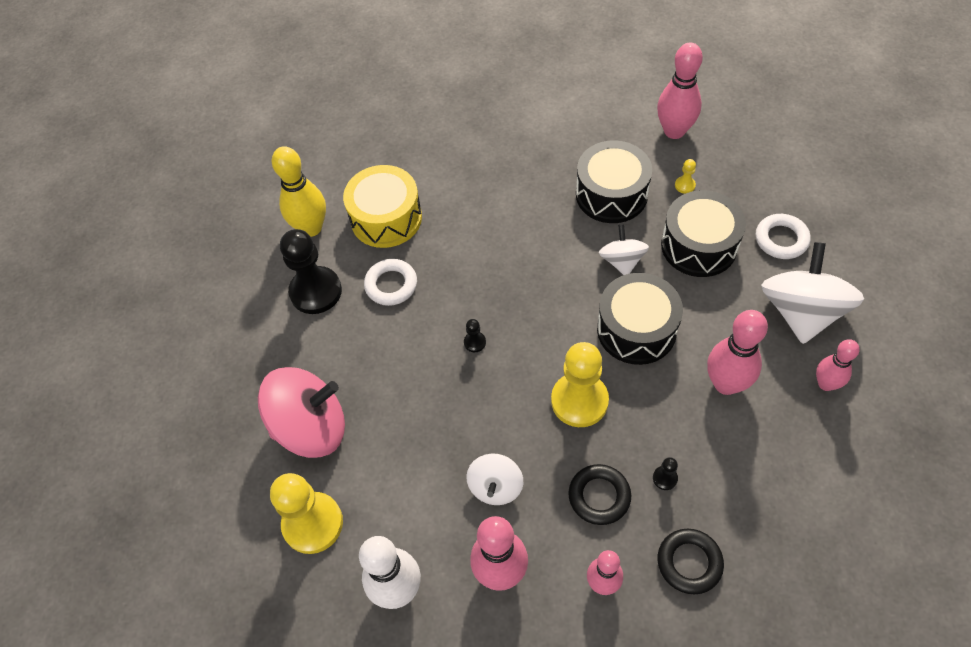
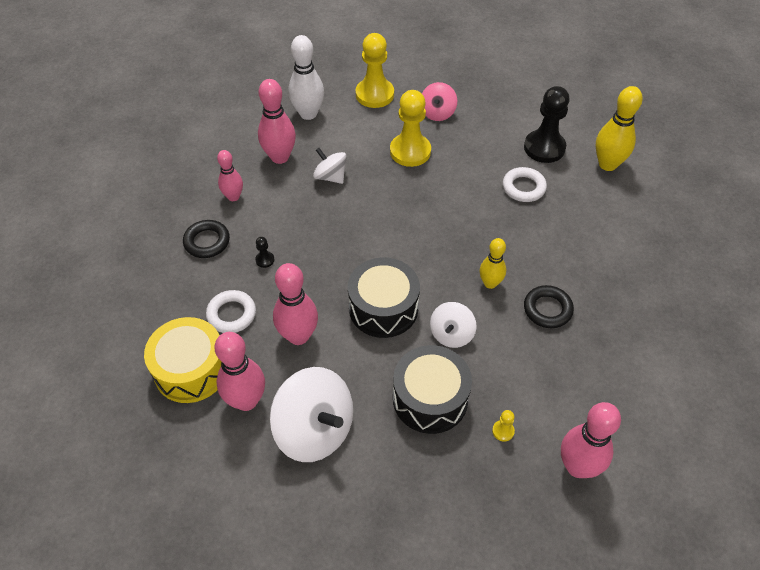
camera: 115 degrees right, 5 degrees down
(311, 427) = (437, 113): pink spinning top -> pink spinning top, size x0.55
(386, 218) = (591, 208): yellow drum -> yellow drum (191, 370)
(475, 342) = (441, 211): black pawn -> none
(541, 258) = (490, 283): none -> yellow bowling pin
(579, 401) = (353, 245): yellow pawn -> yellow pawn (410, 151)
(599, 496) = (282, 221): black ring -> black ring (547, 309)
(611, 194) = (527, 367): black drum -> none
(622, 261) = (451, 334): white spinning top -> white spinning top turned 90 degrees clockwise
(781, 239) = (393, 468): white ring -> white ring (231, 314)
(826, 384) = (246, 400): pink bowling pin -> pink bowling pin, size x1.59

